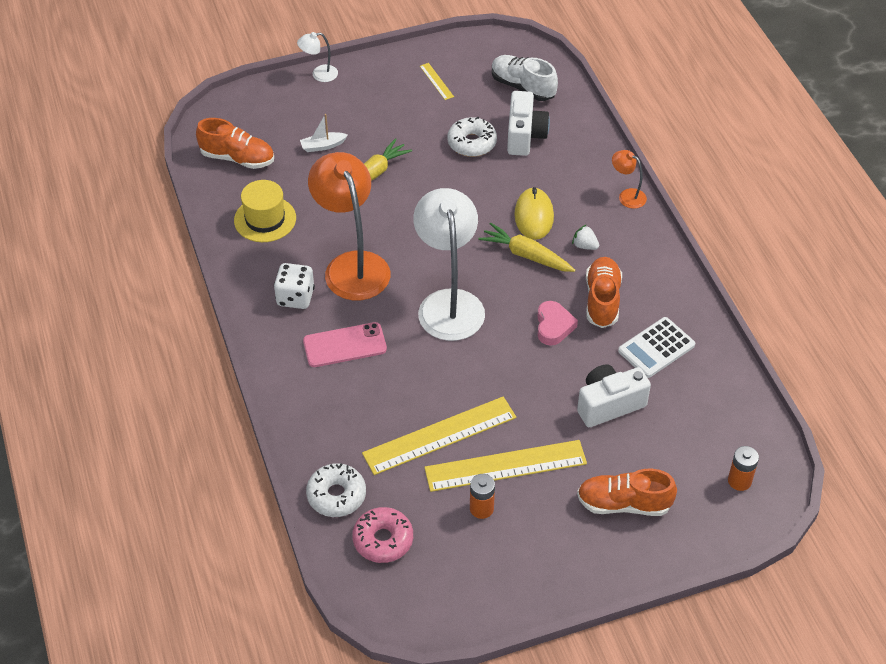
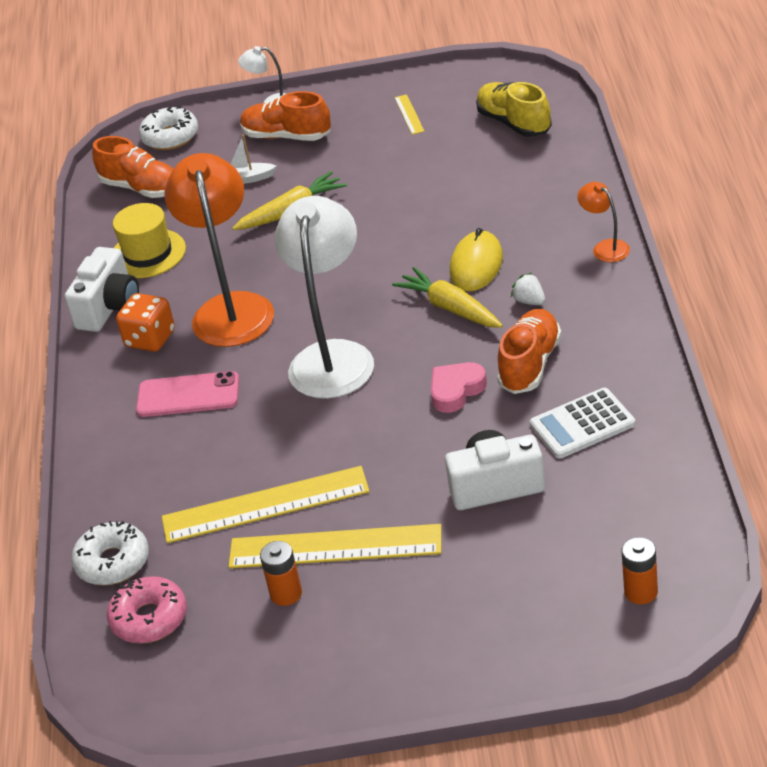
camera: 20 degrees right, 10 degrees down
(295, 297) = (150, 339): white dice -> orange dice
(472, 143) = (428, 182): white donut -> white donut (170, 137)
(523, 87) = (514, 123): white shoe -> yellow shoe
(524, 136) = (497, 176): white camera -> white camera (109, 307)
(553, 326) = (456, 390): pink heart -> pink heart turned 150 degrees counterclockwise
(624, 504) = (473, 605): orange shoe -> orange shoe (287, 136)

